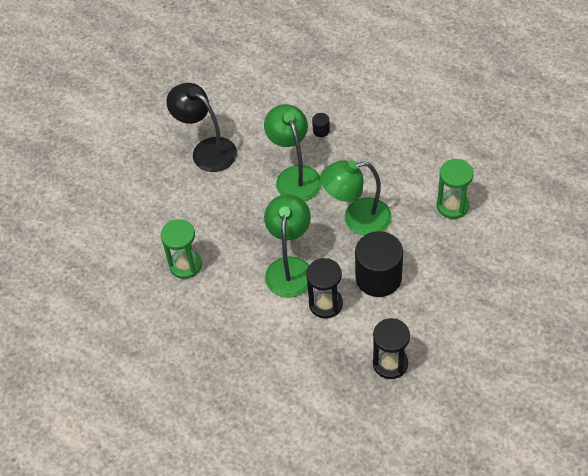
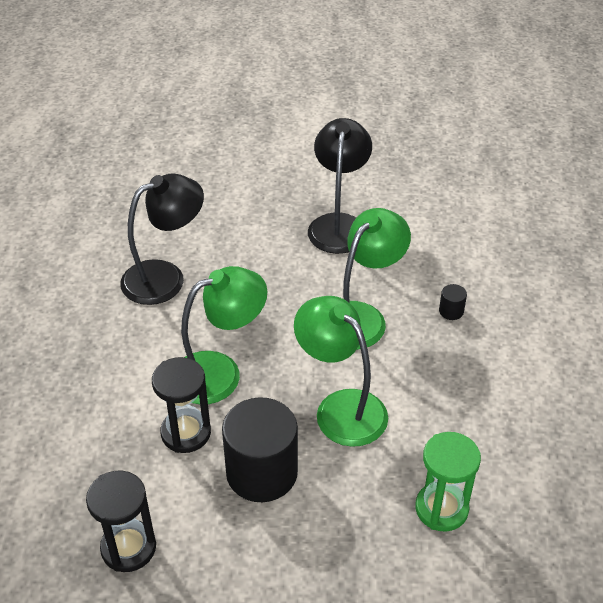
camera: 55 degrees right, 10 degrees down
(185, 265) = (165, 277): green hourglass -> black lamp

